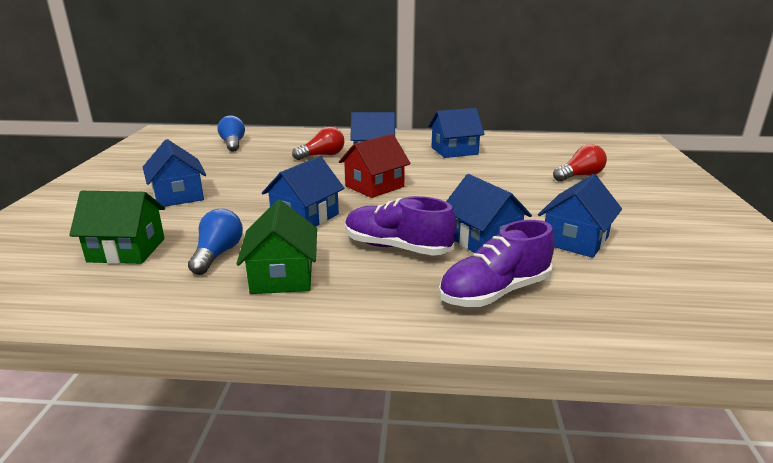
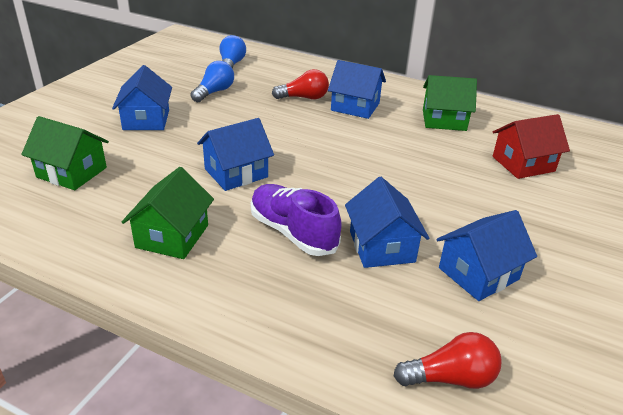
camera: 20 degrees right, 10 degrees up
(217, 254) = (137, 196): blue light bulb -> blue light bulb (214, 92)
(374, 186) = (326, 150): red house -> red house (523, 164)
(454, 151) = (444, 120): blue house -> green house
(495, 292) = (344, 312): purple shoe -> none
(580, 176) = (559, 188): red light bulb -> red light bulb (450, 378)

